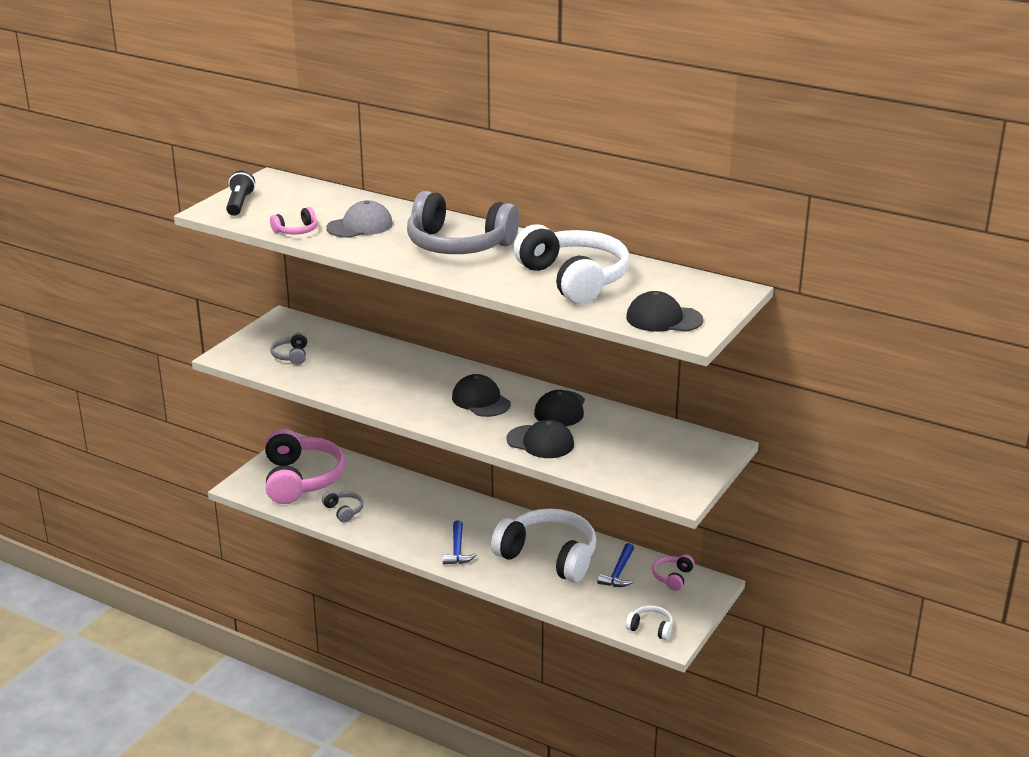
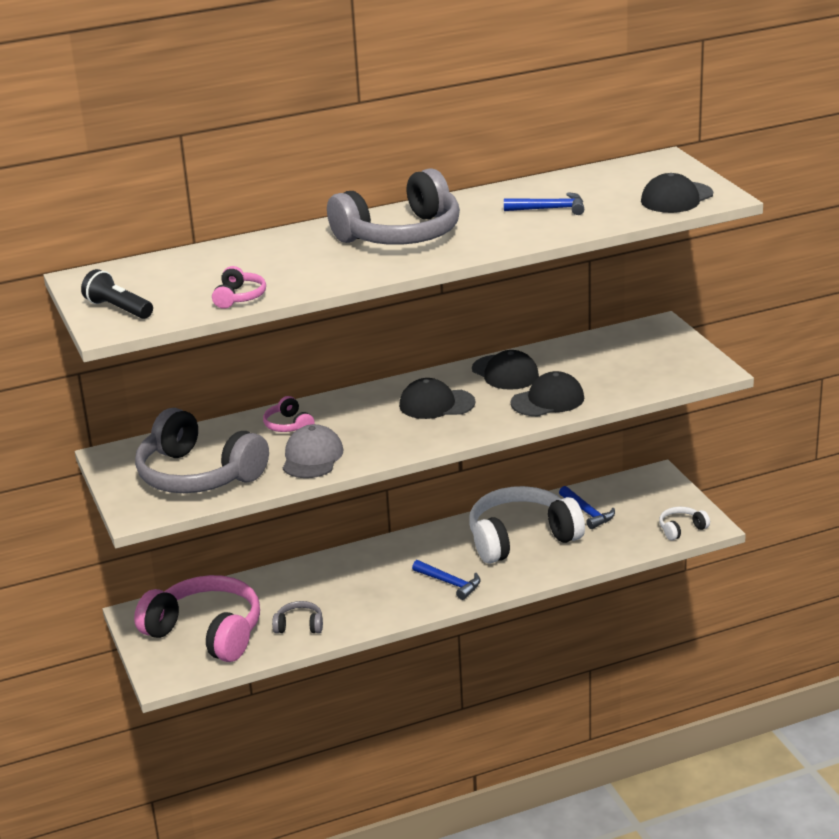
camera: 50 degrees left, 0 degrees up
(291, 355) = (198, 475): grey headphones -> grey headphones, size x2.32
(360, 226) = (281, 265): grey cap -> grey cap (312, 457)
(574, 279) = (550, 209): white headphones -> blue hammer
(672, 577) = (625, 490): pink headphones -> pink headphones (288, 425)

